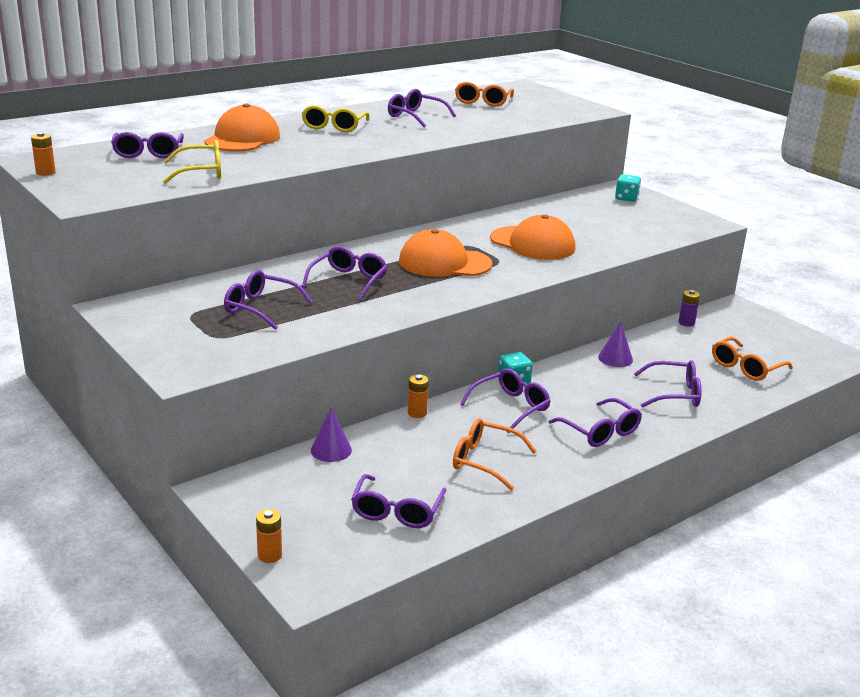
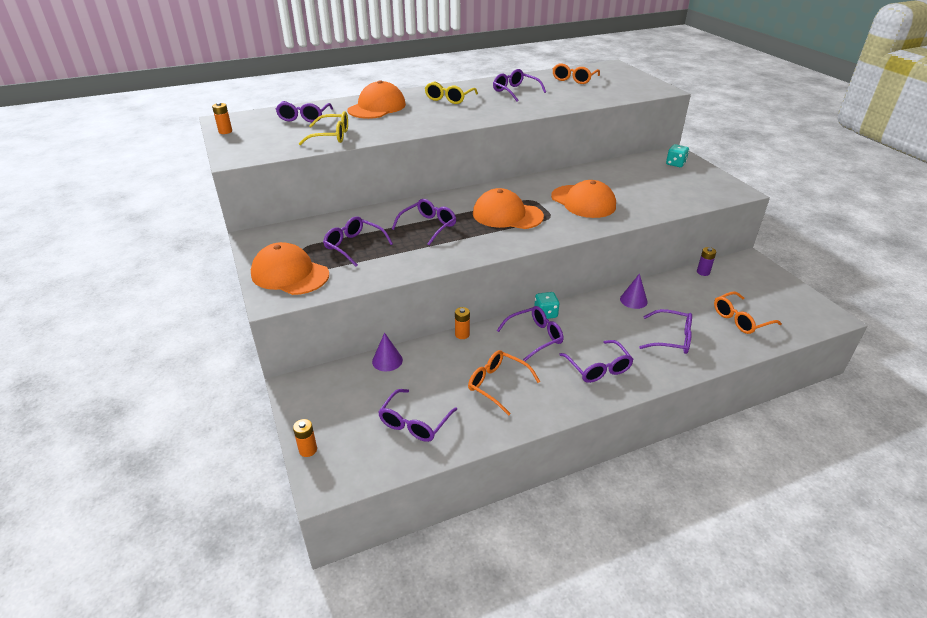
camera: 15 degrees right, 10 degrees up
(189, 344) = (290, 274): none -> orange cap

